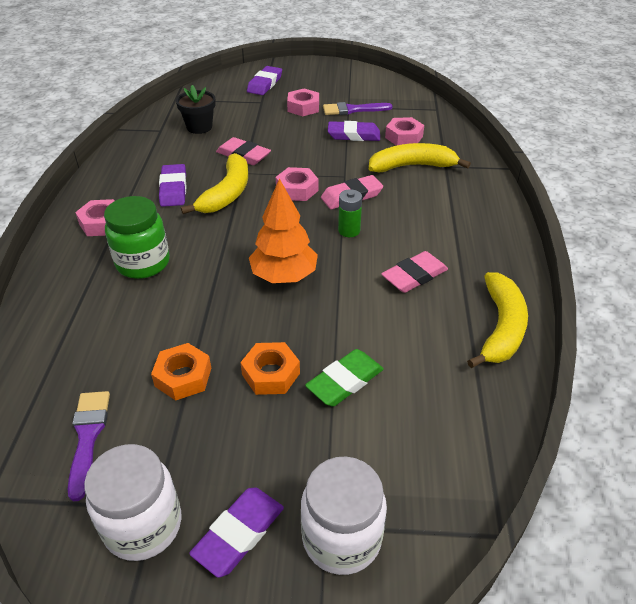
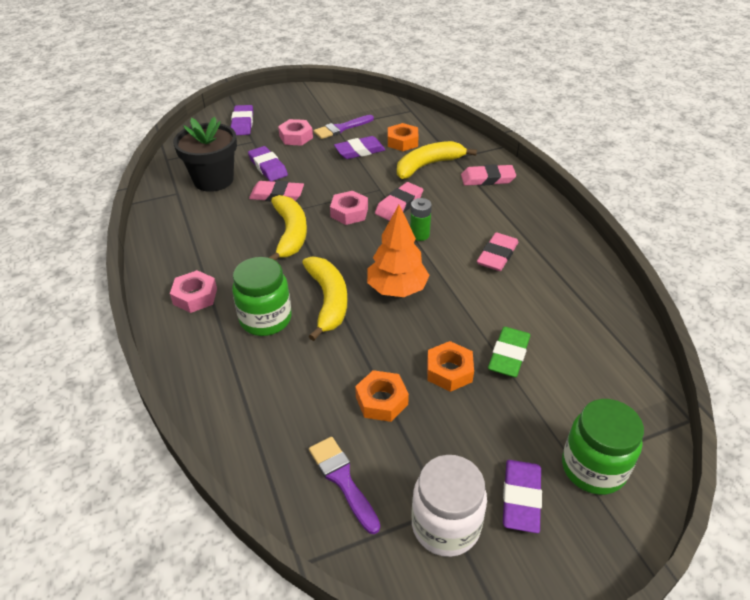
camera: 25 degrees left, 0 degrees up
(173, 189) = (237, 244): purple eraser -> purple eraser (268, 167)
(199, 127) = (213, 180): black flower pot -> black flower pot, size x1.56
(341, 538) = (593, 468): white jar -> green jar
(404, 137) = (402, 142): pink nut -> orange nut
(466, 196) = (487, 179): none -> pink eraser
(501, 328) = (586, 274): yellow banana -> yellow banana (328, 300)

